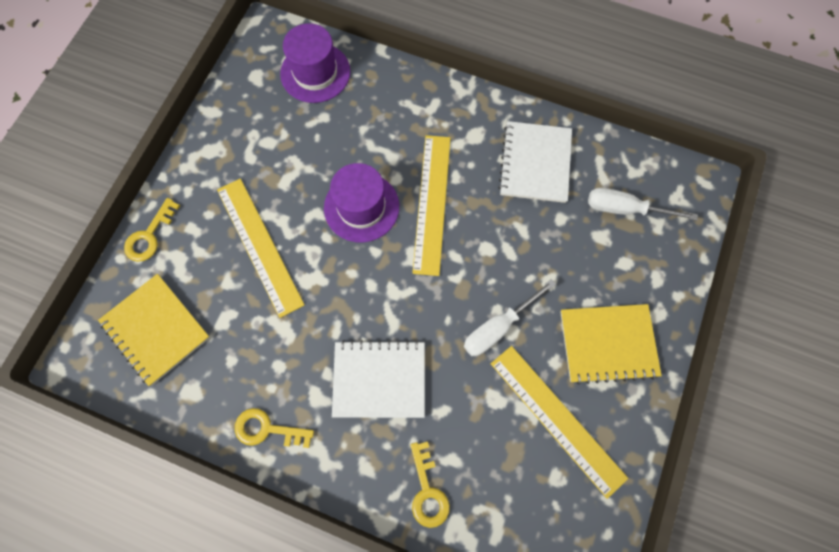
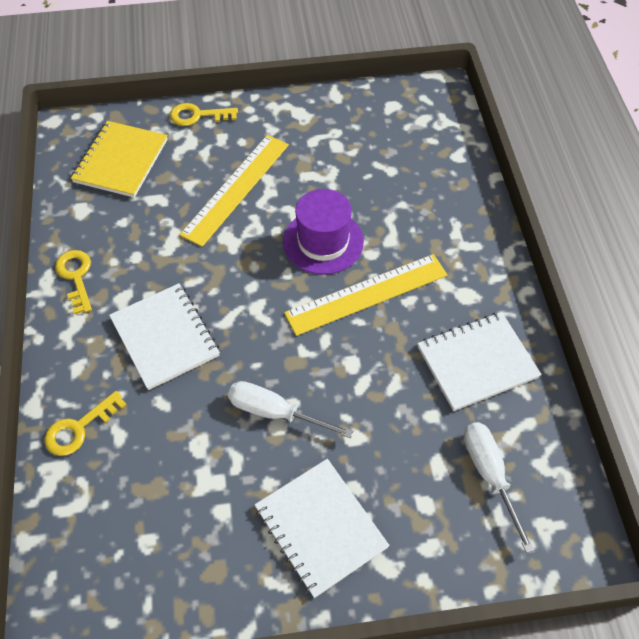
camera: 60 degrees right, 15 degrees down
(315, 73) = (430, 143): purple hat -> none
(556, 419) = (208, 513): yellow ruler -> none
(608, 344) = (320, 528): yellow notebook -> white notebook

